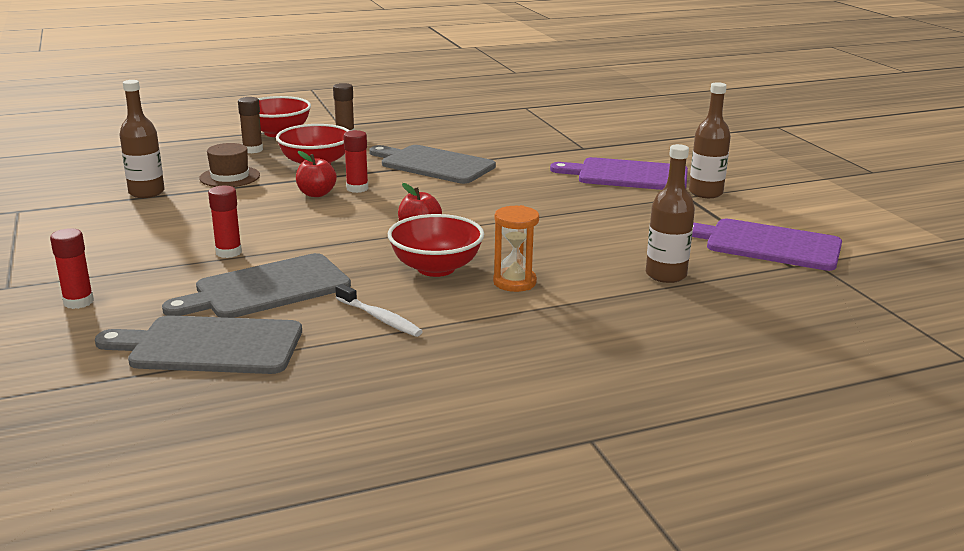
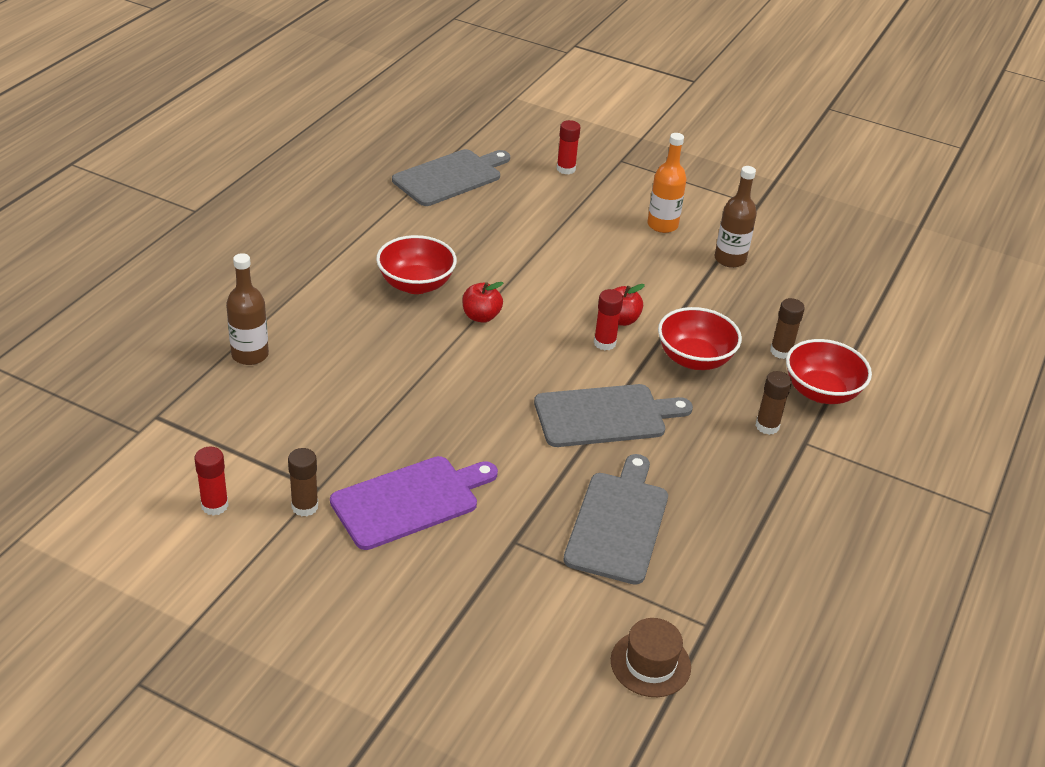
camera: 135 degrees right, 15 degrees up
(129, 228) = (662, 225): none -> orange bottle
(228, 252) = (563, 235): red glue stick -> red glue stick (215, 505)
(230, 177) = (718, 306): brown hat -> brown hat (650, 664)
(266, 288) = (489, 221): grey cutting board -> grey cutting board (618, 523)
(380, 318) = (392, 231): white toothbrush -> none
(514, 282) = (348, 296): orange hourglass -> none
(705, 193) = (305, 506): brown bottle -> brown glue stick
(767, 244) = (192, 438): purple cutting board -> none

